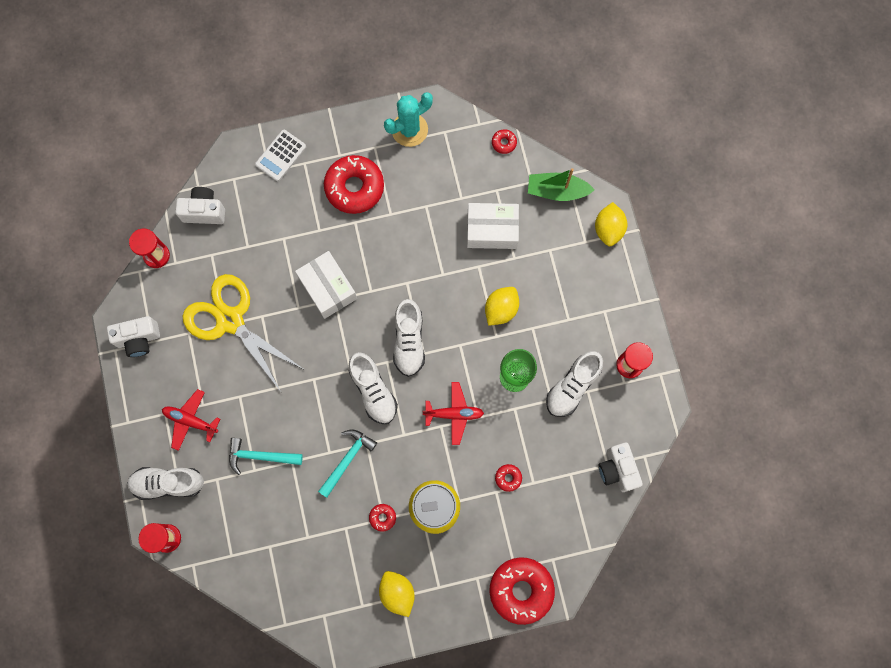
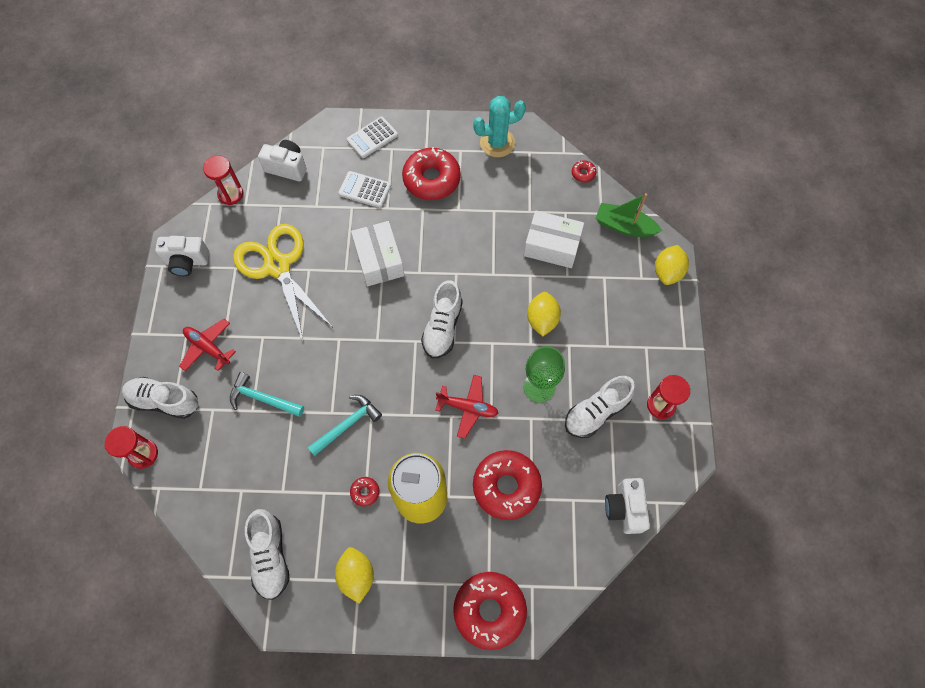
camera: 15 degrees right, 10 degrees down
(291, 216) = (365, 190): none -> white calculator
(373, 391) = (393, 365): white shoe -> white shoe (270, 556)
(501, 309) = (542, 320): yellow lemon -> yellow lemon turned 45 degrees counterclockwise
(508, 478) = (506, 486): red donut -> red donut, size x2.35

